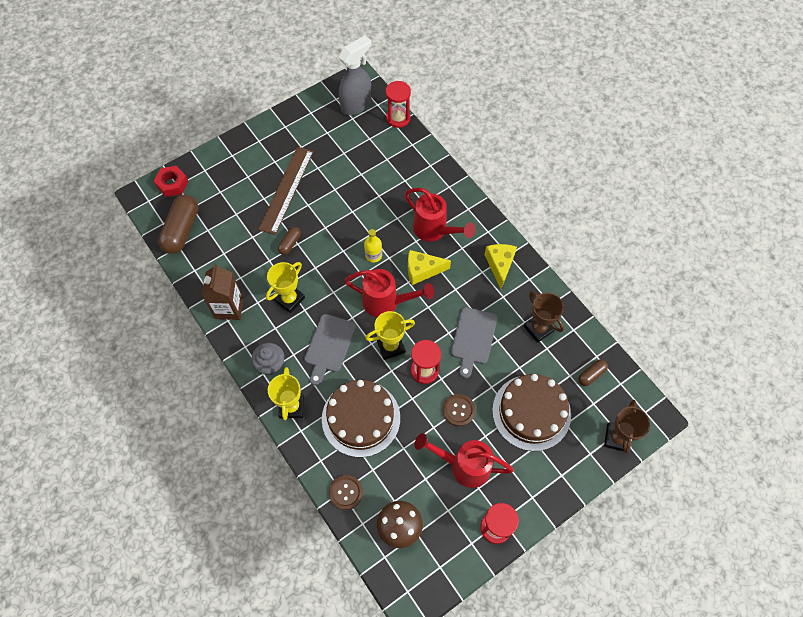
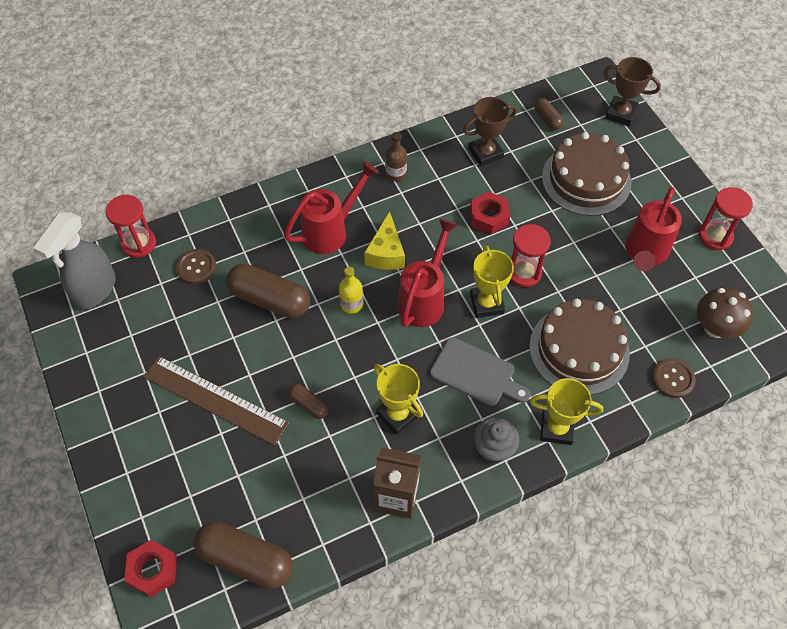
camera: 80 degrees left, 5 degrees down
(356, 104) = (95, 290): grey spray bottle -> grey spray bottle turned 120 degrees counterclockwise
(368, 204) = (270, 299): none -> brown capsule
(458, 410) = (578, 246): brown button -> brown button (196, 267)
(473, 338) = (489, 217): grey cutting board -> red nut
(499, 265) = (396, 173): yellow cheese -> brown bottle

